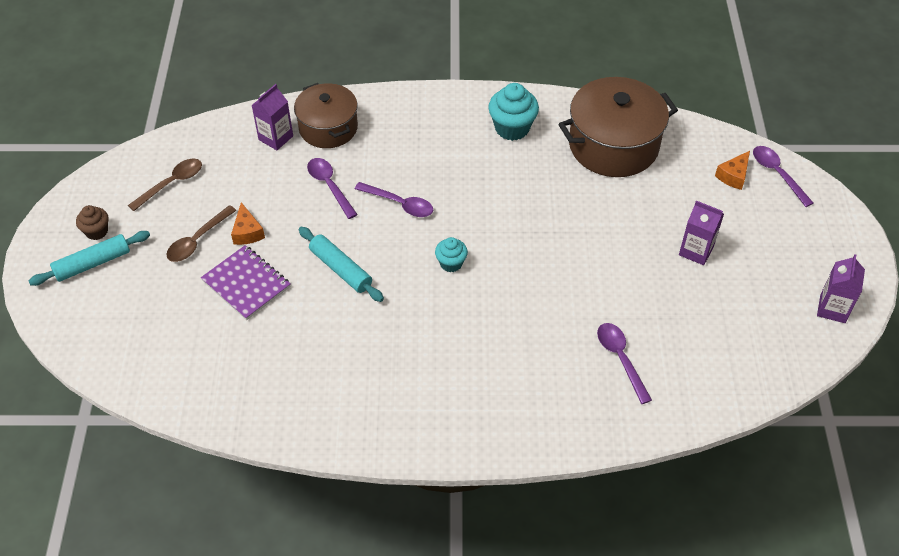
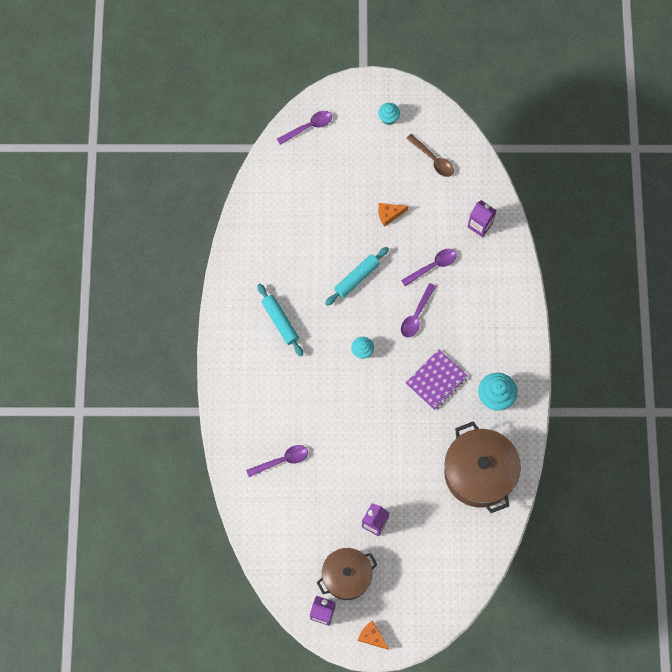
camera: 90 degrees right, 20 degrees up
(92, 263) = (361, 120): turquoise rolling pin -> turquoise rolling pin (280, 321)
(97, 231) = (388, 118): brown cupcake -> turquoise cupcake
(198, 240) = (381, 183): brown spoon -> none
(246, 284) = (344, 218): purple notebook -> purple notebook (436, 380)
(328, 128) = (491, 261): brown pot -> brown pot (346, 576)
(733, 176) = (449, 562): orange cheese -> orange cheese (372, 636)
(777, 174) = (451, 596): purple spoon -> purple spoon (308, 127)

